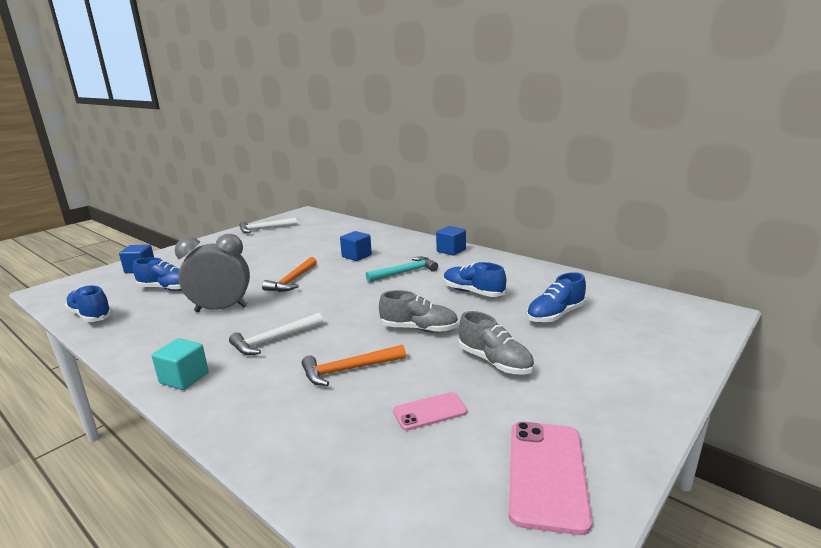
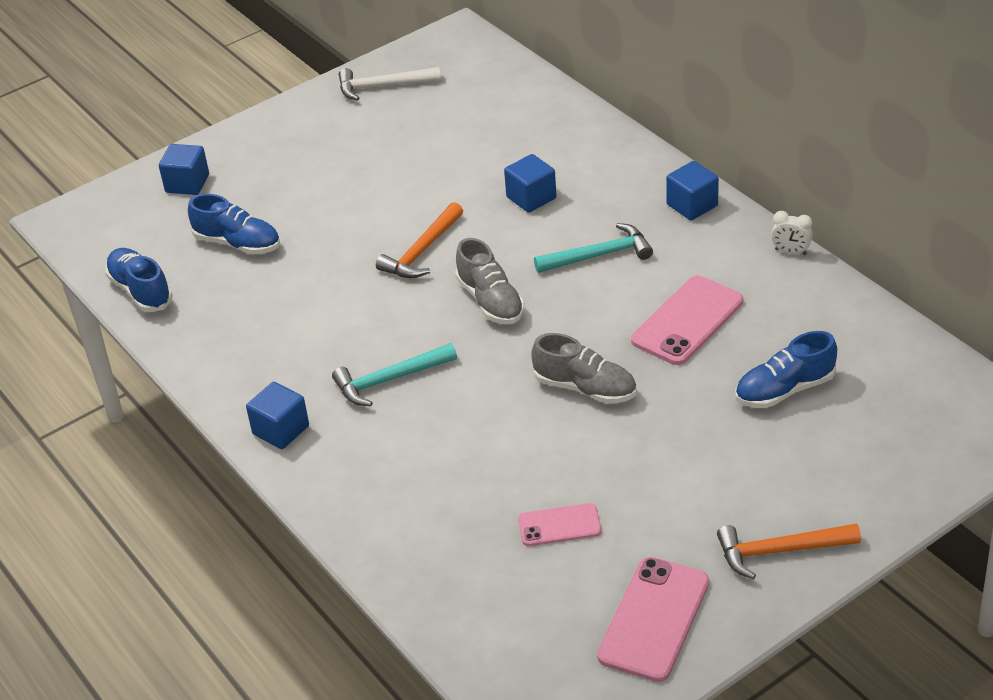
camera: 15 degrees right, 20 degrees up
(184, 378) = (281, 430): turquoise cube -> blue cube
(221, 309) = (318, 304): grey clock -> none
(273, 340) = (389, 380): white hammer -> turquoise hammer
(348, 370) = (478, 448): orange hammer -> orange hammer (779, 551)
(473, 292) = (687, 321): blue shoe -> pink phone
(495, 362) = (663, 463): grey shoe -> grey shoe (490, 301)
(517, 261) = (790, 252): none -> white clock

